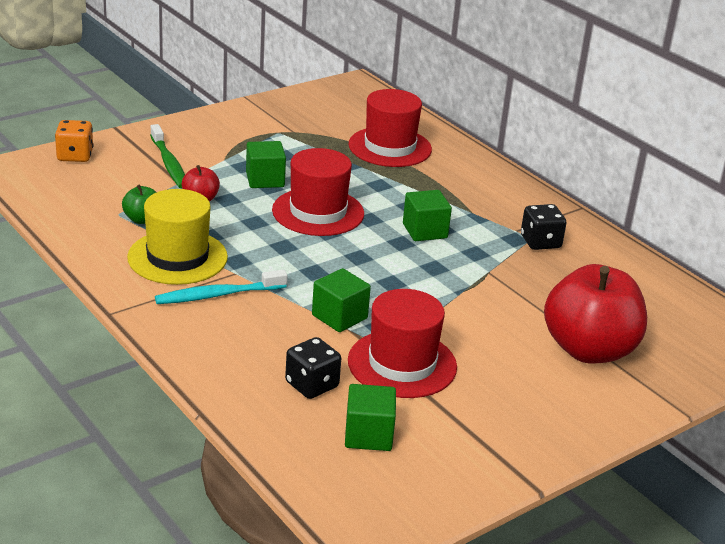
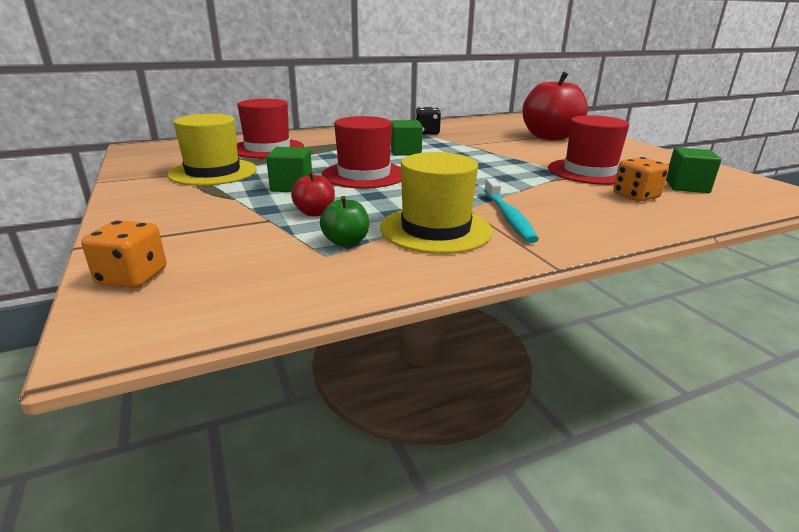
camera: 75 degrees left, 5 degrees down
(169, 163) = (218, 222): green toothbrush -> none
(291, 136) = (213, 172): none -> yellow hat
(312, 385) = (635, 196): black dice -> orange dice
(339, 317) = (533, 181): green cube -> none

